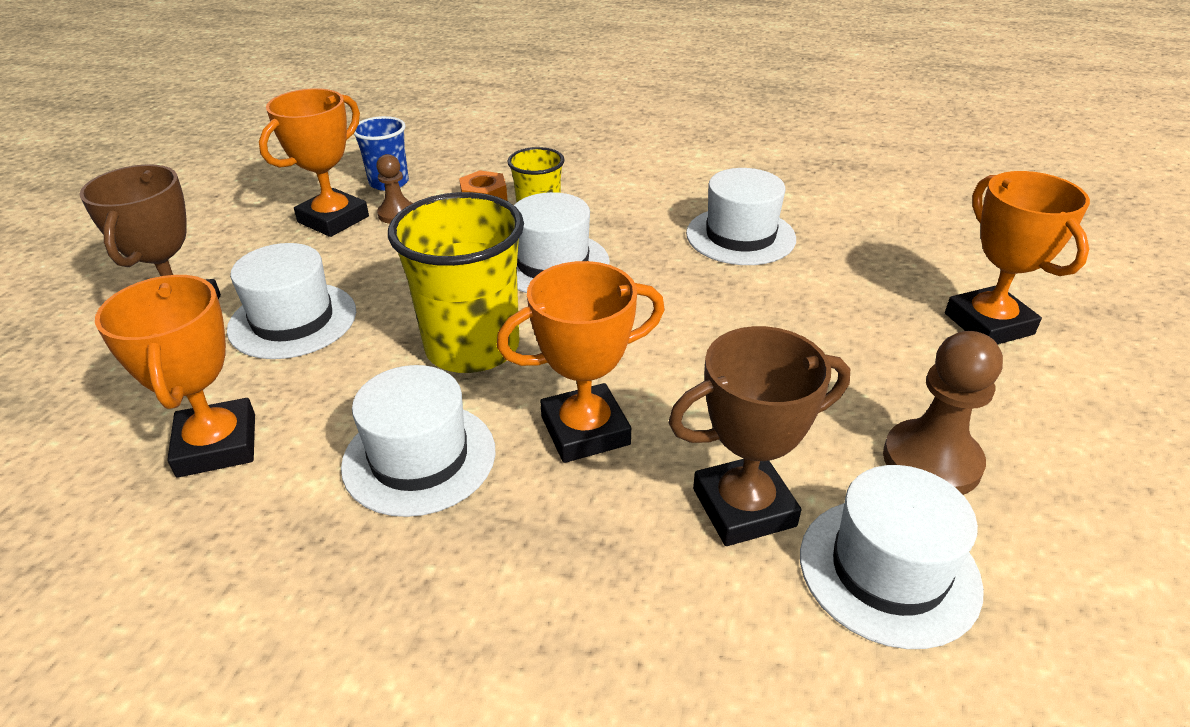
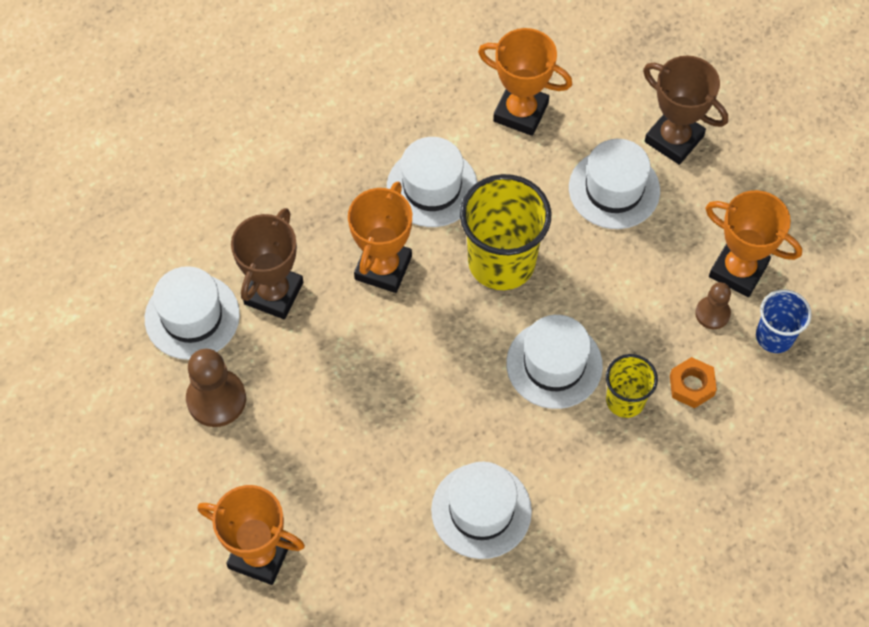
camera: 130 degrees right, 25 degrees up
(333, 219) = (738, 270): orange trophy -> orange trophy turned 45 degrees counterclockwise

